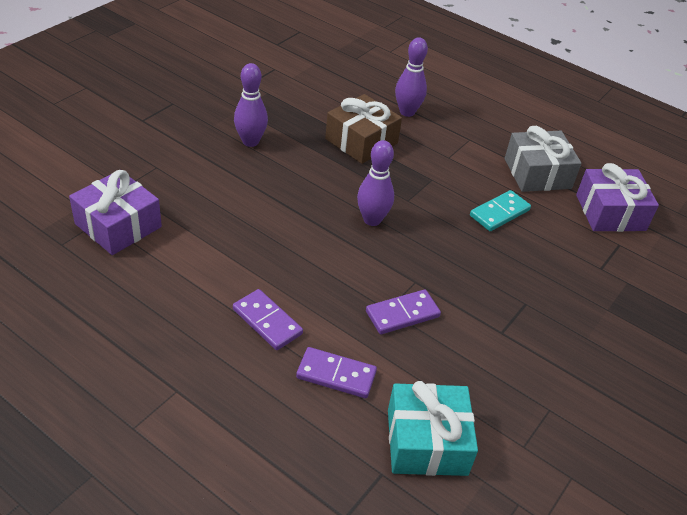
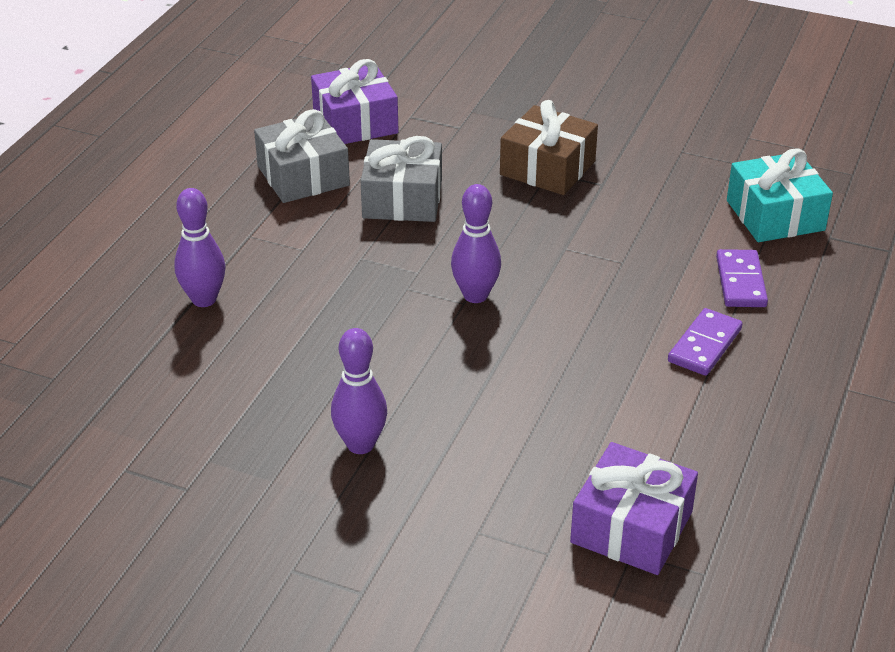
camera: 100 degrees left, 5 degrees down
(361, 141) = (303, 332): brown gift -> brown gift (547, 168)
(402, 314) = (623, 250): purple domino -> none
(499, 213) = (402, 199): turquoise domino -> grey gift

